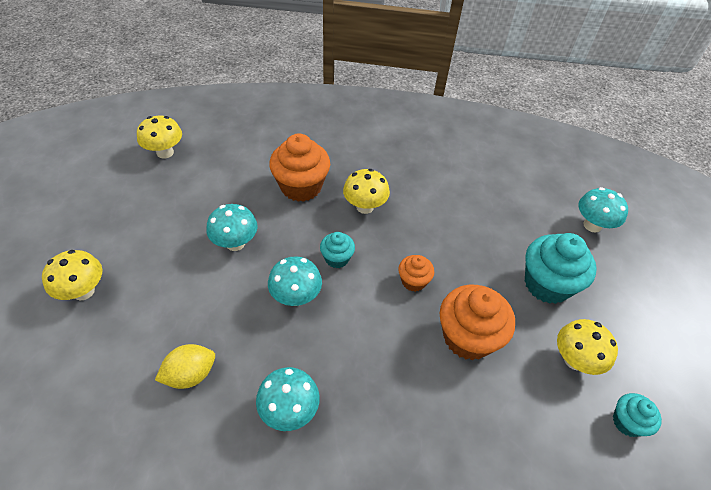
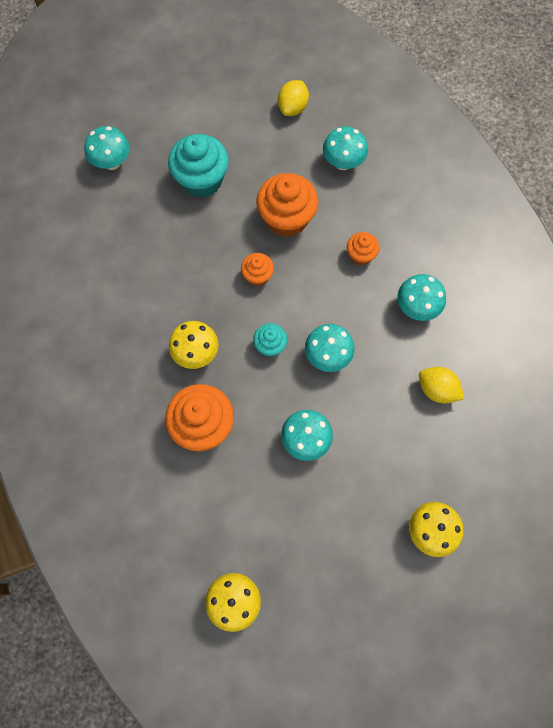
camera: 115 degrees left, 20 degrees up
(386, 387) = (360, 255): none -> orange cupcake
(522, 438) = (343, 162): none -> turquoise mushroom
(574, 360) = (263, 146): yellow mushroom -> none
(627, 422) = (293, 108): turquoise cupcake -> yellow lemon

